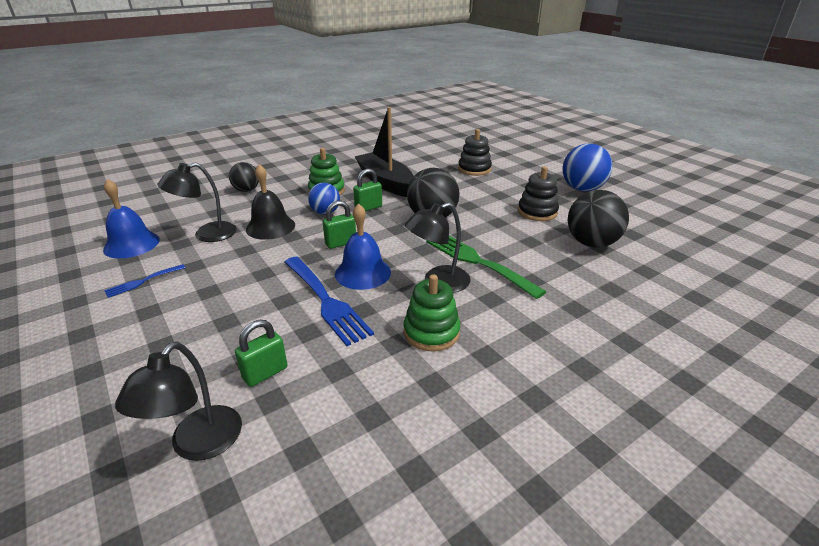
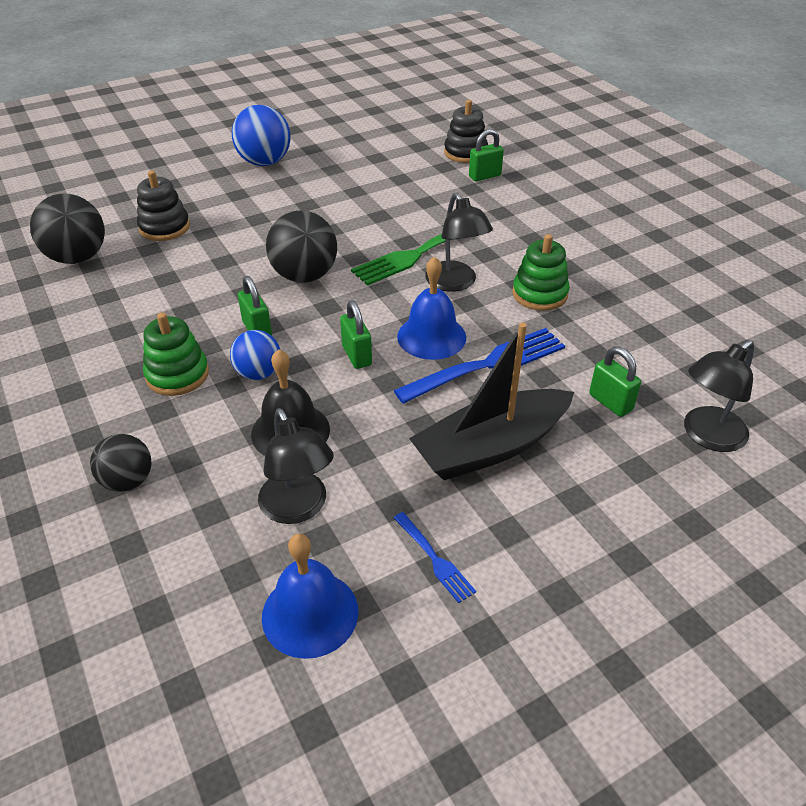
camera: 85 degrees left, 10 degrees up
(198, 445) = (707, 436): black lamp -> black lamp turned 120 degrees clockwise
(385, 182) = (172, 311): black boat -> black boat (490, 447)
(537, 212) = (313, 200): black stacking toy -> black stacking toy (465, 153)
(591, 243) = (391, 182): black ball -> black ball (78, 258)
(645, 297) = (484, 176): none -> green padlock

